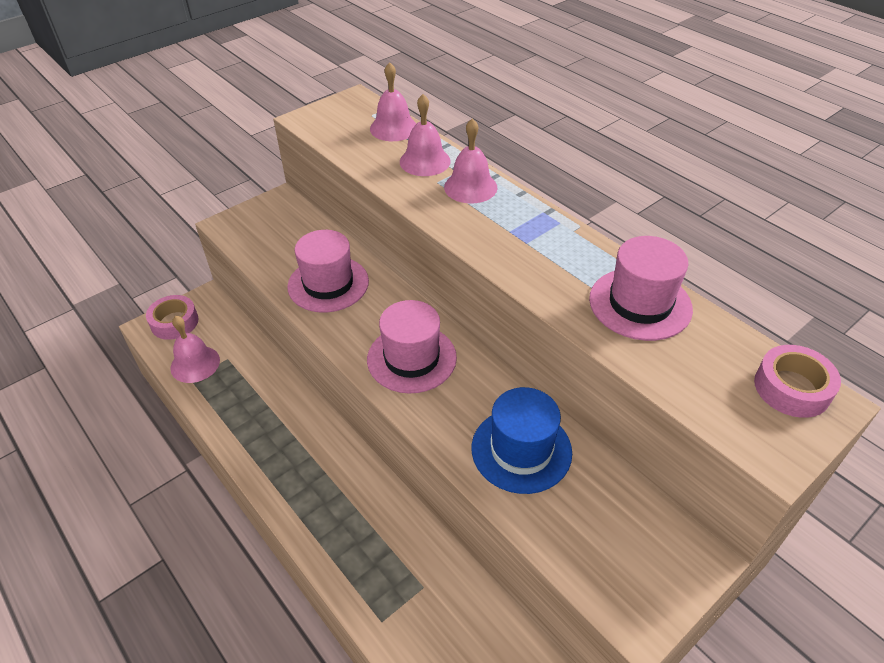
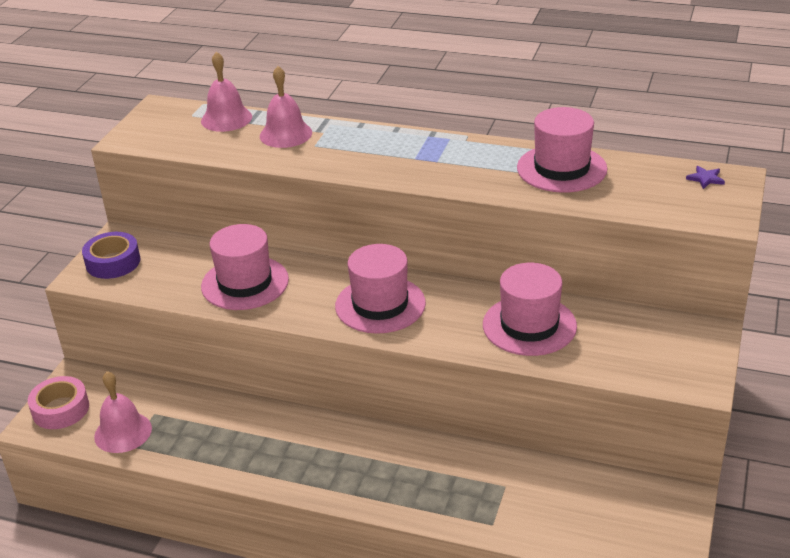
camera: 30 degrees left, 10 degrees down
(256, 220) = (113, 262): none -> purple tape
(470, 187) = (348, 139): pink bell -> none
(521, 450) = (529, 325): blue hat -> pink hat
(792, 388) = (705, 178): pink tape -> purple star

